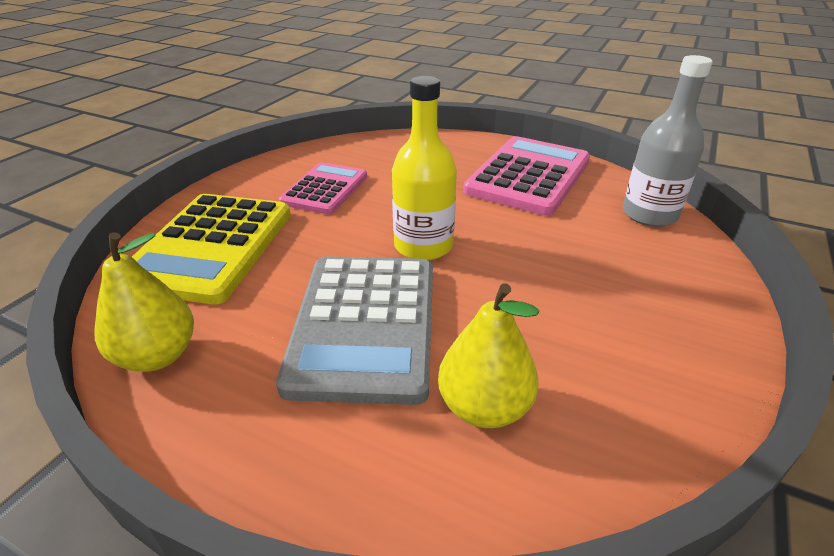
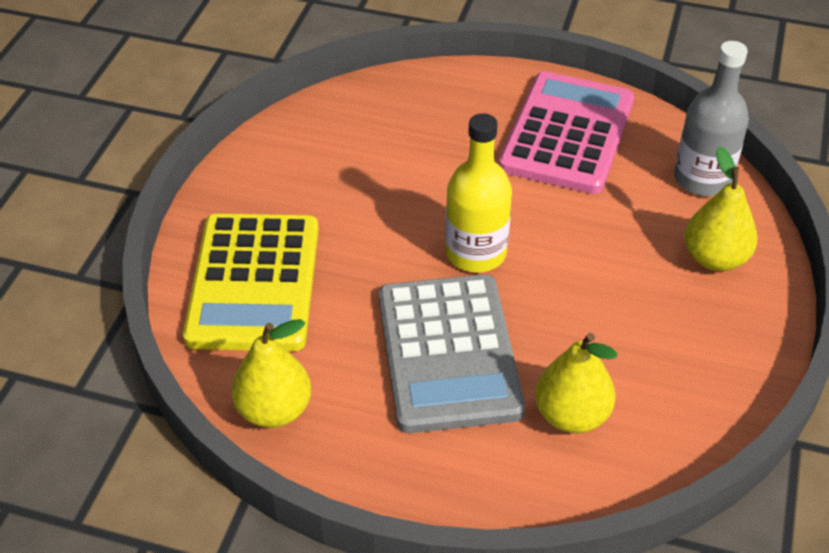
camera: 10 degrees left, 10 degrees up
(325, 189) = (340, 183): pink calculator -> none
(663, 274) = (715, 258): none -> yellow pear

